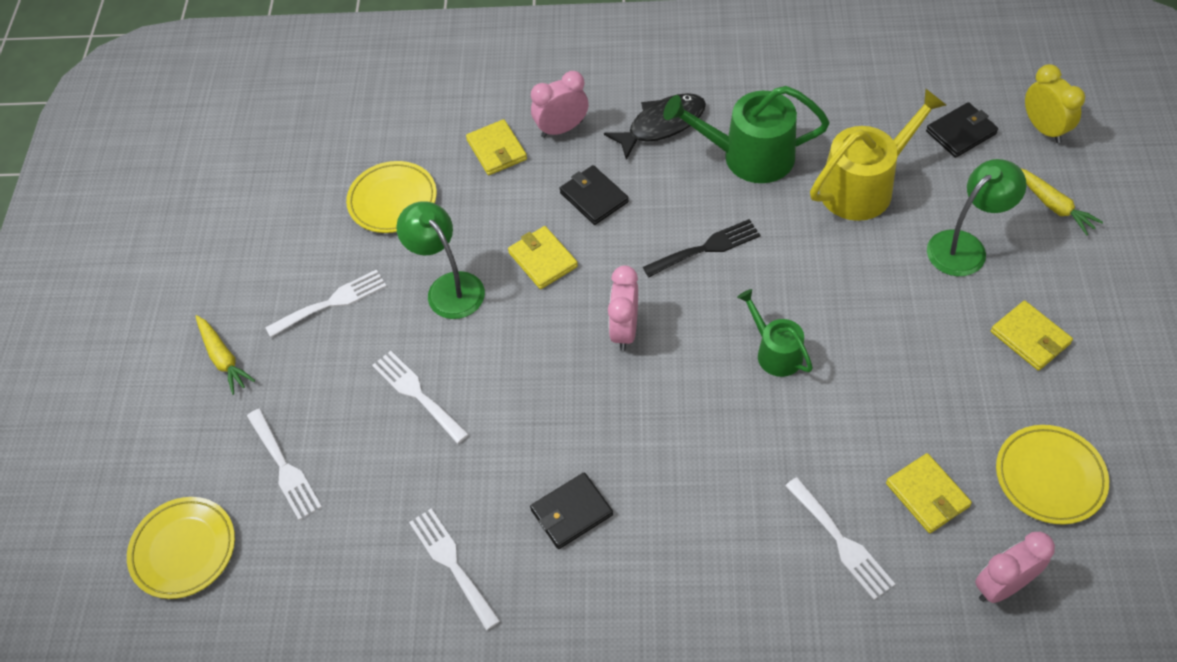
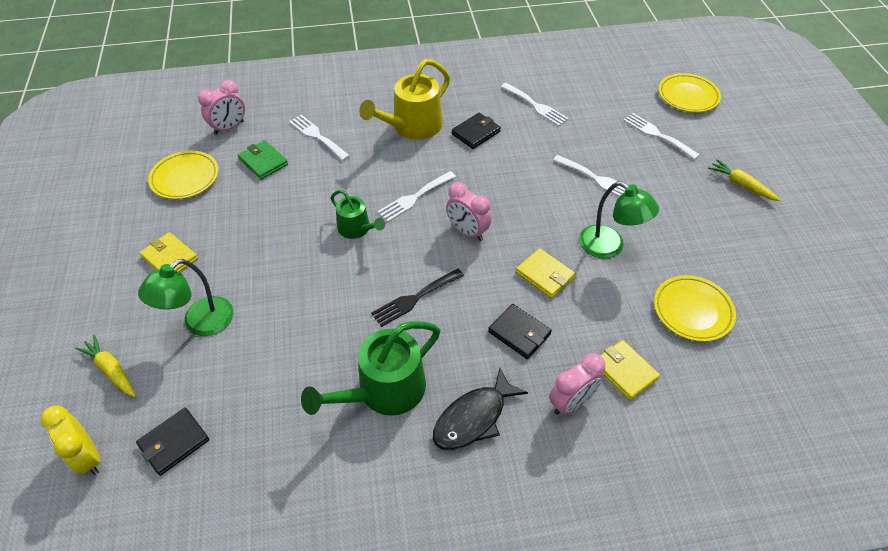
camera: 165 degrees right, 5 degrees down
(332, 302) = (690, 227): white fork -> white fork (414, 198)
(624, 330) = (467, 231): pink clock -> pink clock turned 135 degrees clockwise
(749, 156) = (384, 391): green watering can -> green watering can turned 150 degrees clockwise
(863, 186) = (279, 370): yellow watering can -> yellow watering can (412, 127)
(927, 495) = (263, 162): yellow wallet -> green wallet

